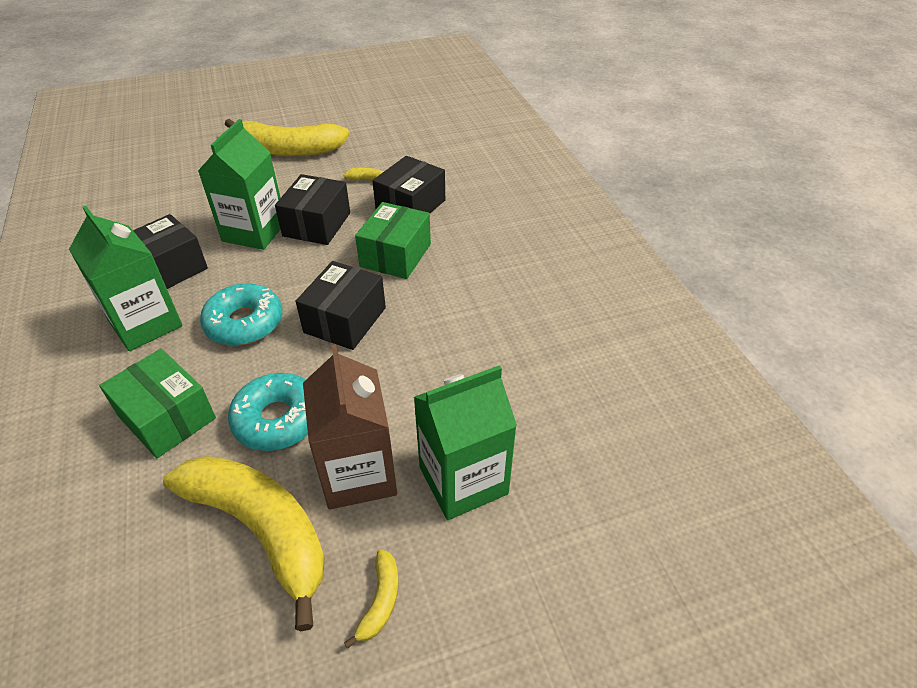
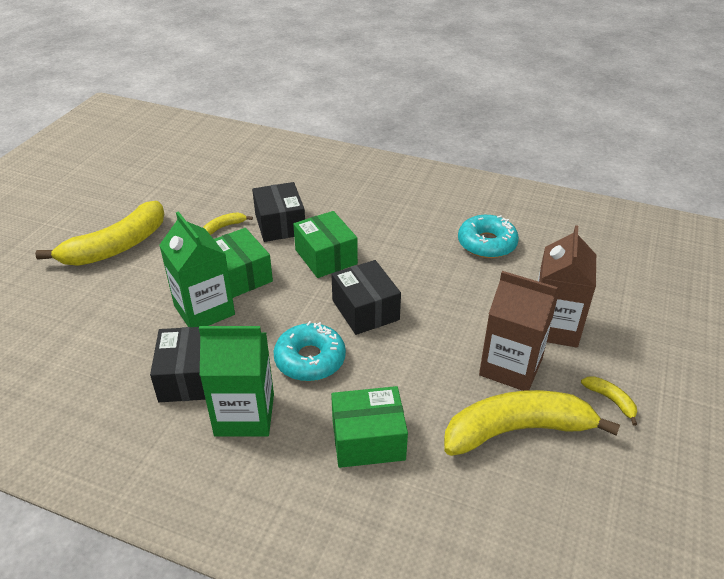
camera: 50 degrees left, 5 degrees down
(278, 419) = (428, 383): turquoise donut -> turquoise donut (487, 244)
(317, 224) = (240, 275): black box -> green box
(463, 480) = (554, 327): green carton -> brown carton

